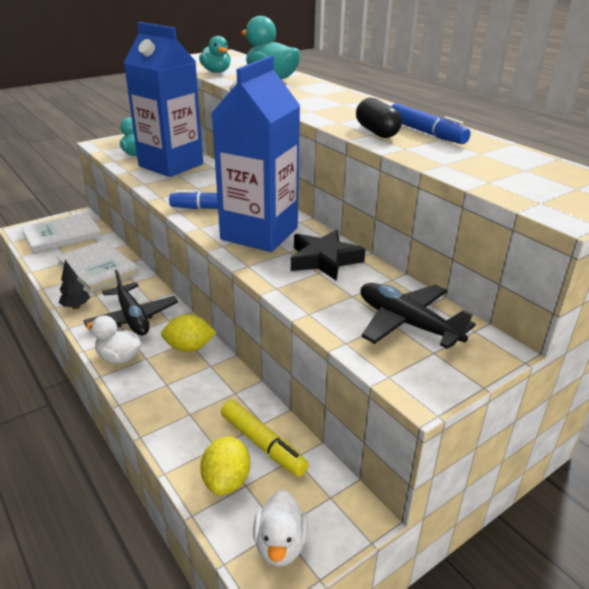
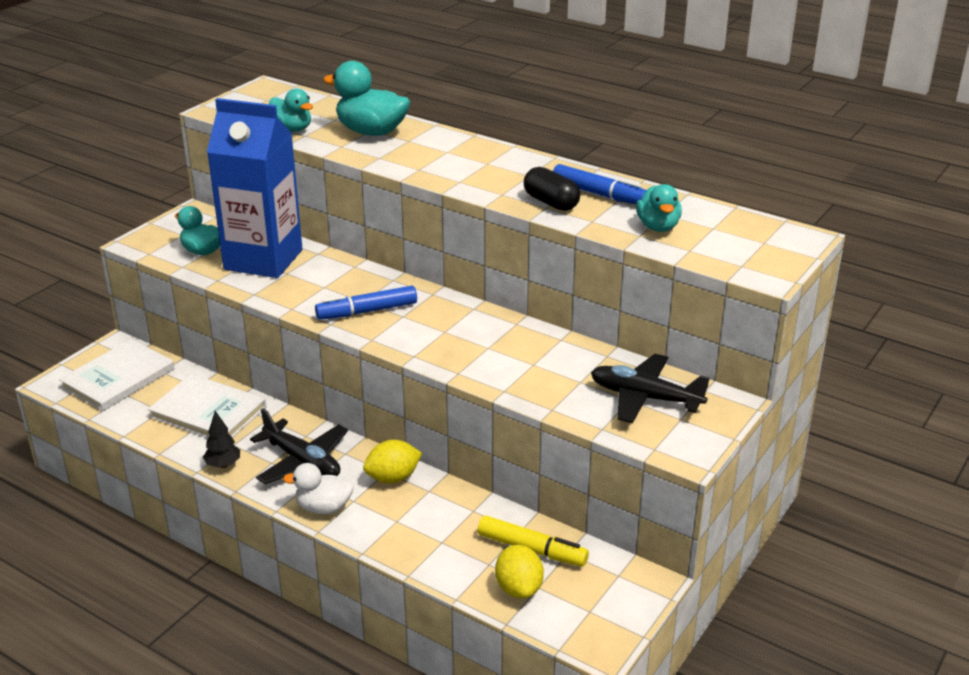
camera: 20 degrees left, 0 degrees up
(259, 234) = (442, 333): blue carton -> none
(280, 544) = (597, 622): white duck -> none
(324, 260) = (530, 349): black star -> none
(467, 161) = (658, 227): none -> turquoise duck

